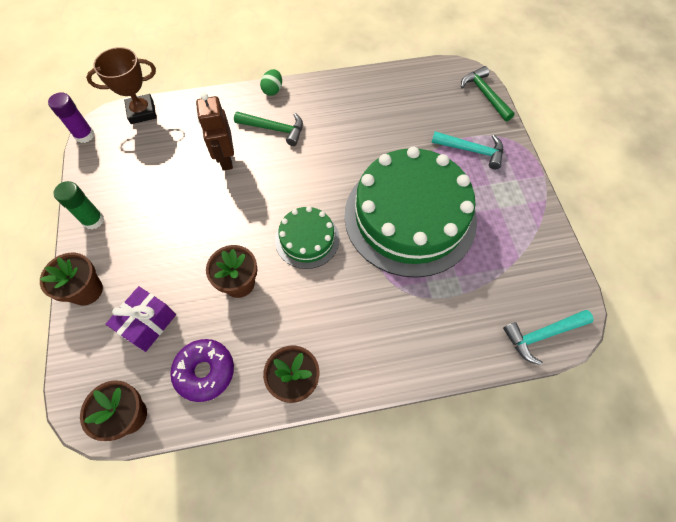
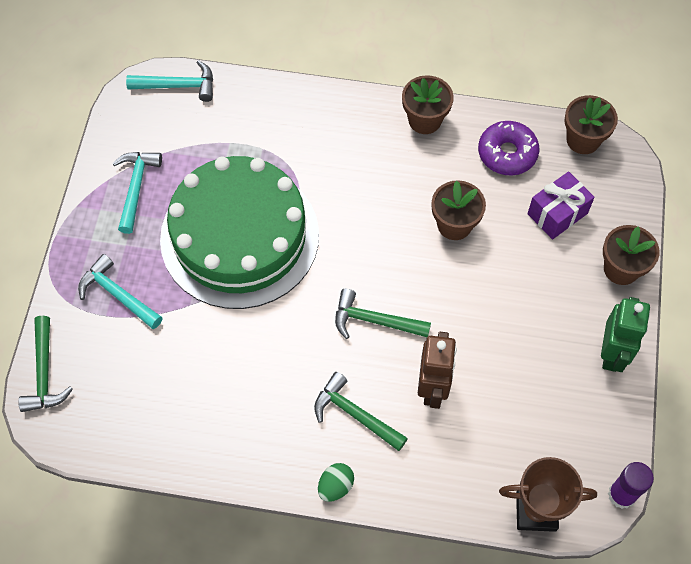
camera: 160 degrees left, 0 degrees up
(93, 220) = (612, 353): green glue stick -> green robot
(281, 189) = (375, 321): none -> green hammer
(307, 239) = (366, 248): green cake -> none
(512, 228) = (136, 188): none -> turquoise hammer

